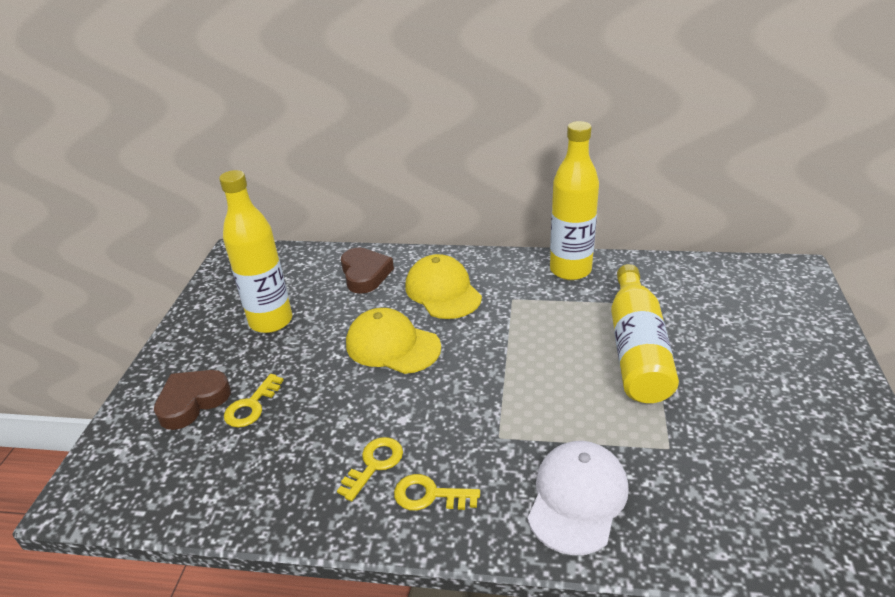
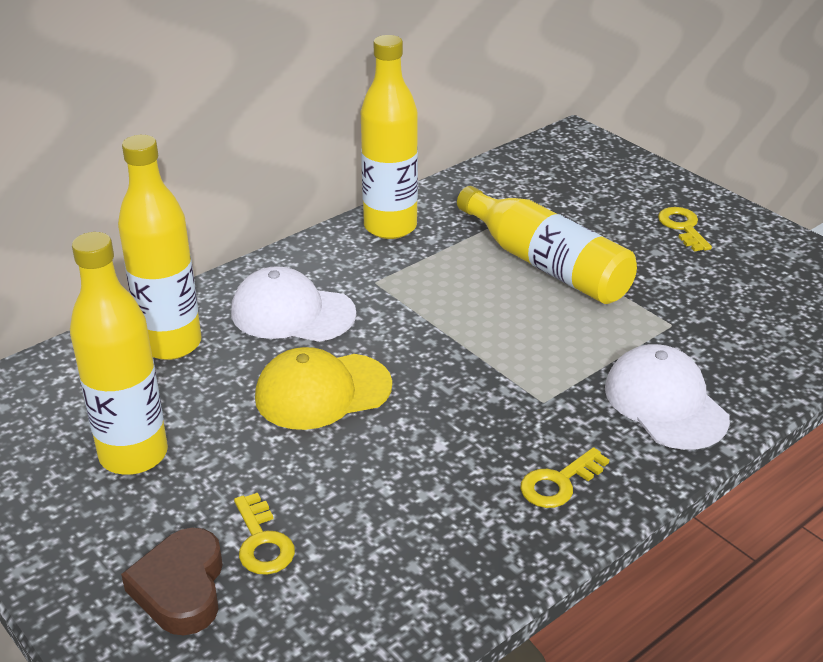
camera: 50 degrees left, 0 degrees up
(365, 274) = (171, 344): brown heart -> yellow bottle
(374, 464) = (475, 497): yellow key -> yellow key (683, 227)
(443, 291) = (292, 313): yellow cap -> white cap

